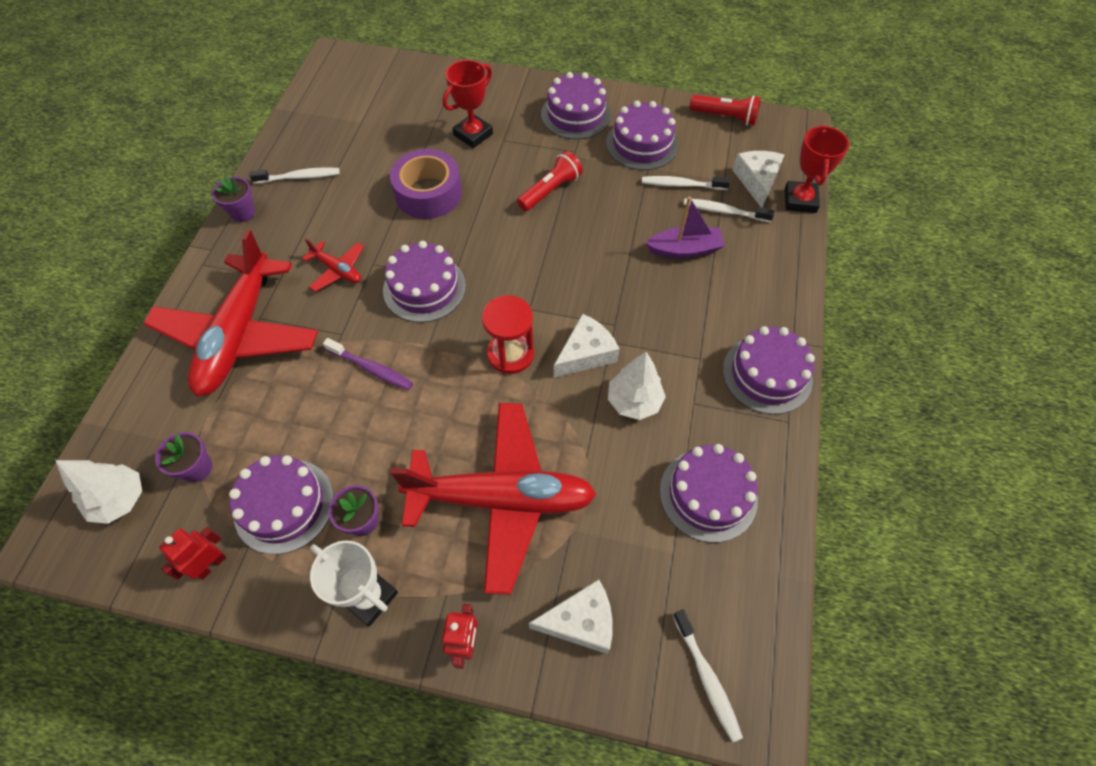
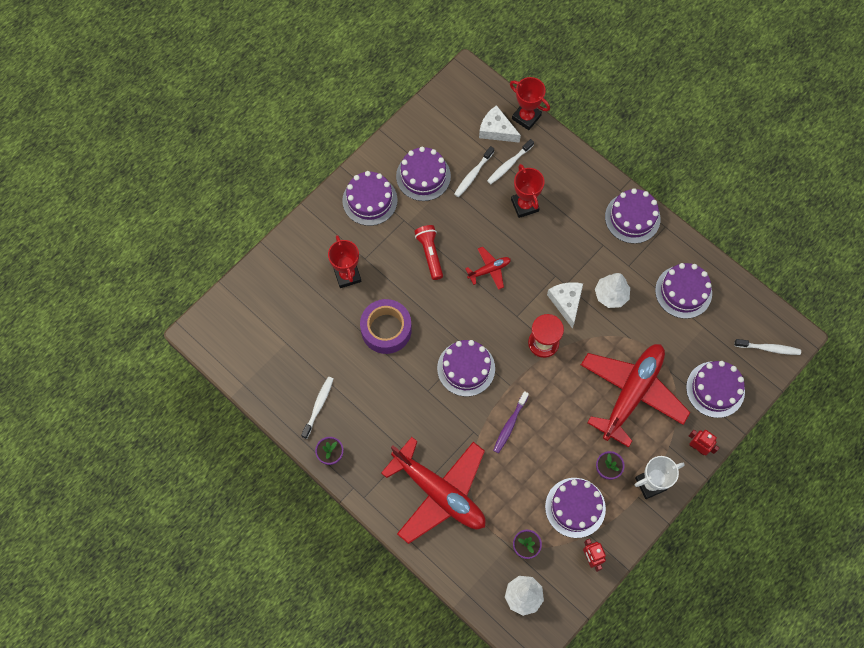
camera: 60 degrees left, 10 degrees up
(337, 270) = (420, 414): red plane -> red plane (489, 270)
(371, 369) = (509, 425): purple toothbrush -> purple toothbrush turned 150 degrees clockwise
(580, 622) = (715, 389): white cheese -> purple cake
(684, 250) = (524, 205): purple boat -> red trophy
(725, 117) = (431, 111): red flashlight -> none

